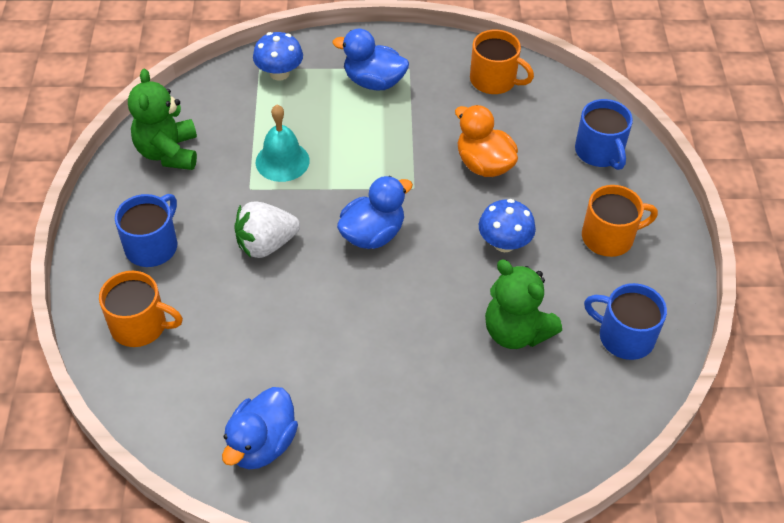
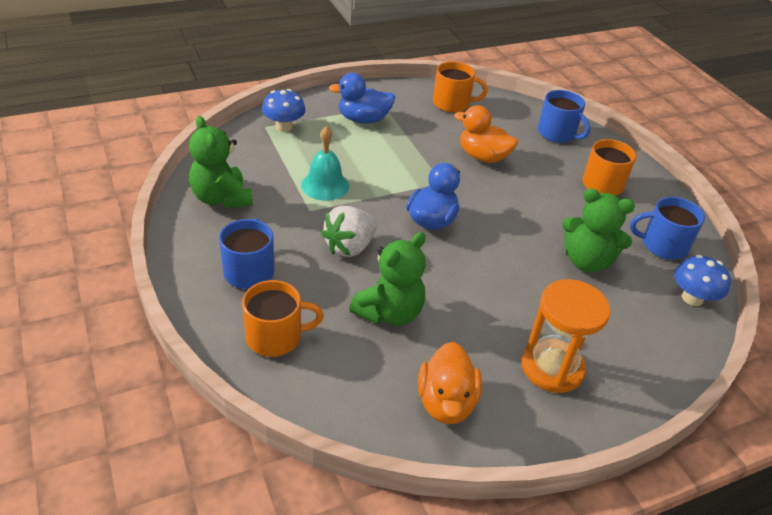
camera: 25 degrees left, 10 degrees down
(262, 444) = (446, 402): blue duck -> orange duck
(263, 331) = (389, 313): none -> green teddy bear
(392, 442) = (552, 368): none -> orange hourglass
(504, 243) = (534, 204): blue mushroom -> blue mushroom (692, 298)

